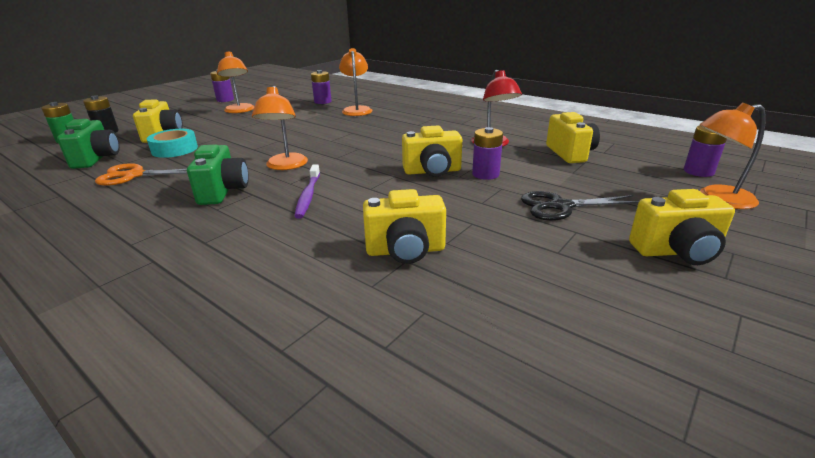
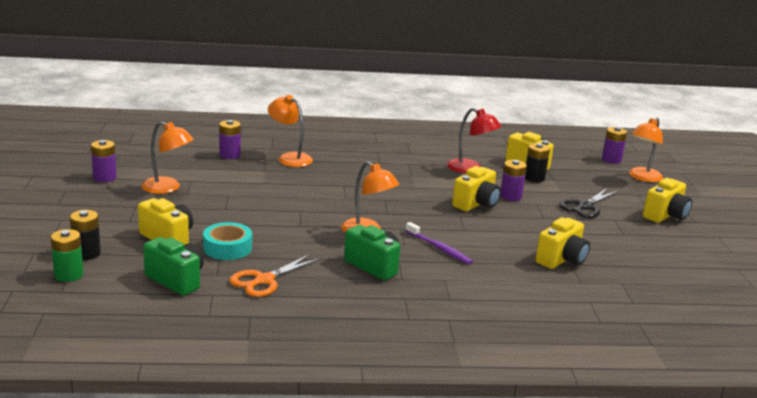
camera: 45 degrees left, 5 degrees down
(550, 166) = (534, 178): none -> black battery

